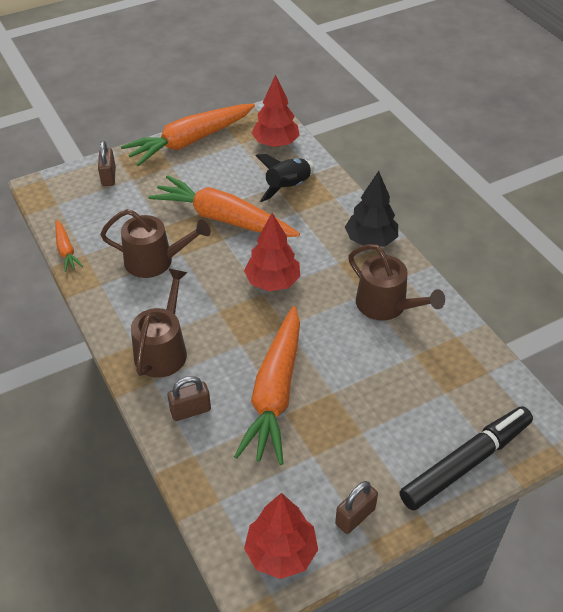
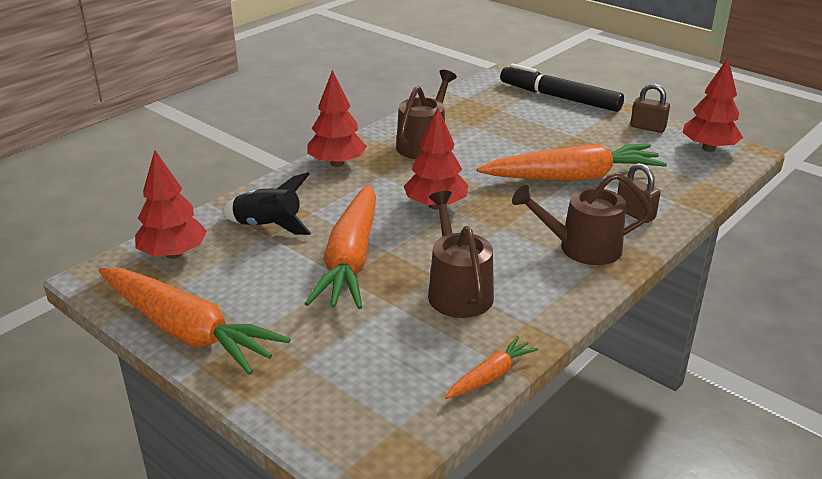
camera: 110 degrees left, 15 degrees down
(109, 177) = (307, 390): brown padlock -> none
(370, 240) = (337, 163): black tree -> red tree

